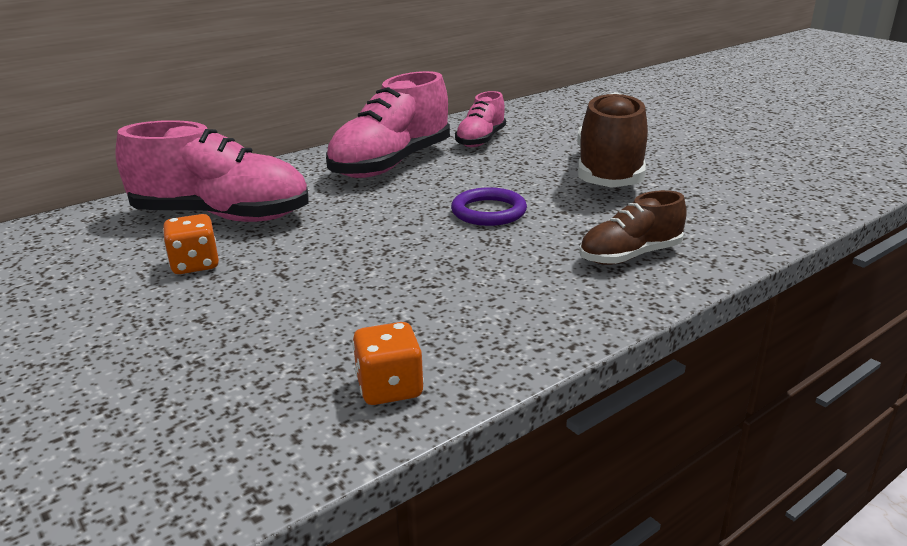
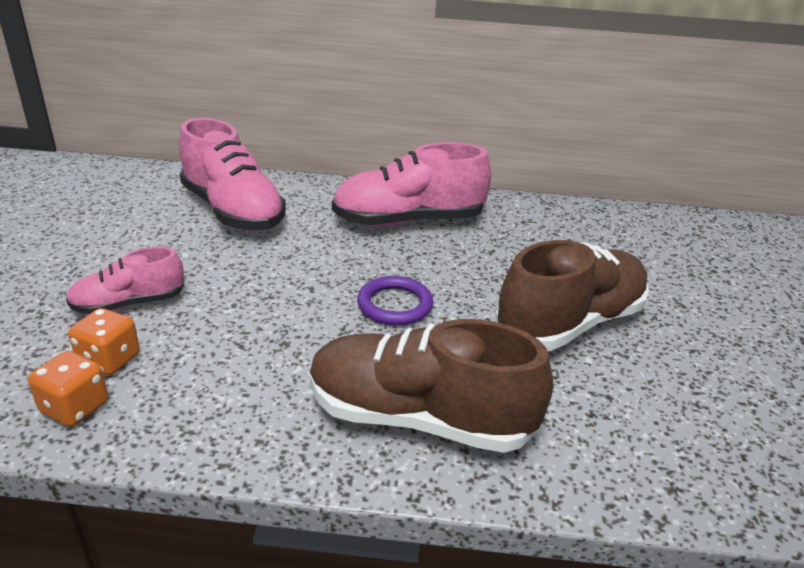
camera: 40 degrees right, 5 degrees up
(195, 265) = (157, 241): orange dice -> orange dice (109, 360)
(481, 140) = (519, 231): pink shoe -> pink shoe (129, 304)
(630, 256) = (419, 418): brown shoe -> brown shoe, size x1.78

